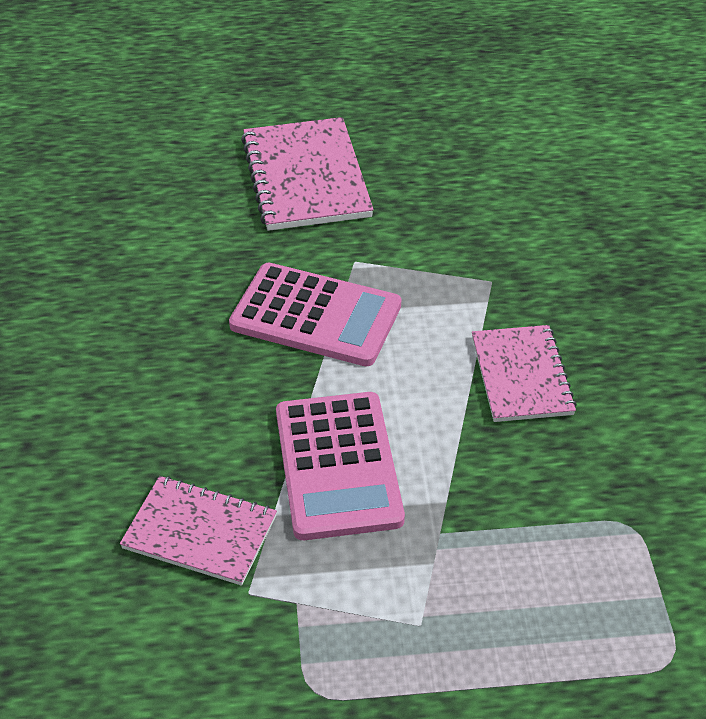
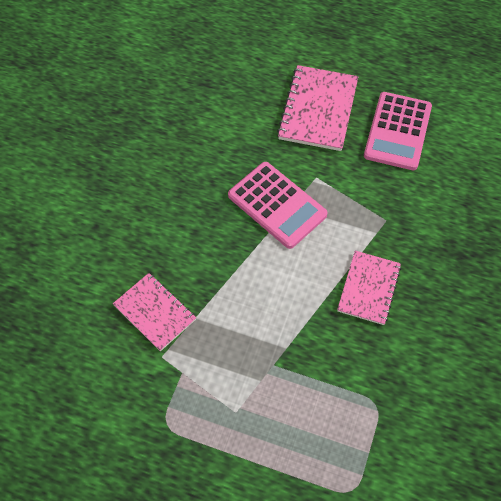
camera: 25 degrees right, 15 degrees up
(338, 466) = (242, 303): pink calculator -> pink calculator (398, 131)

